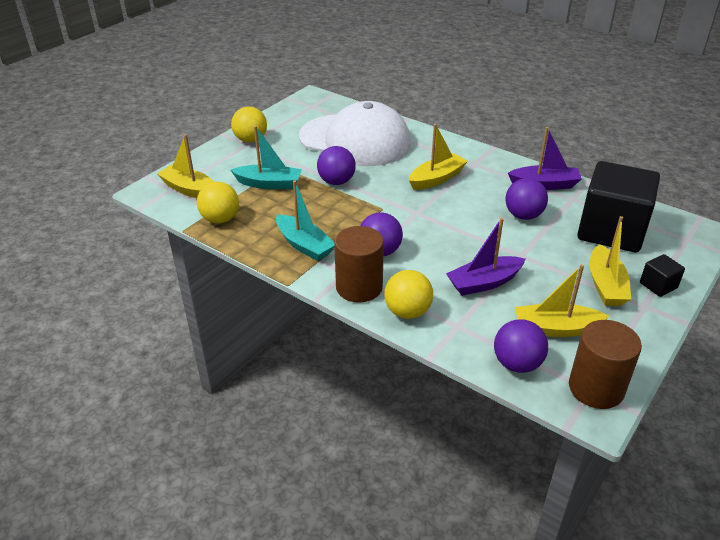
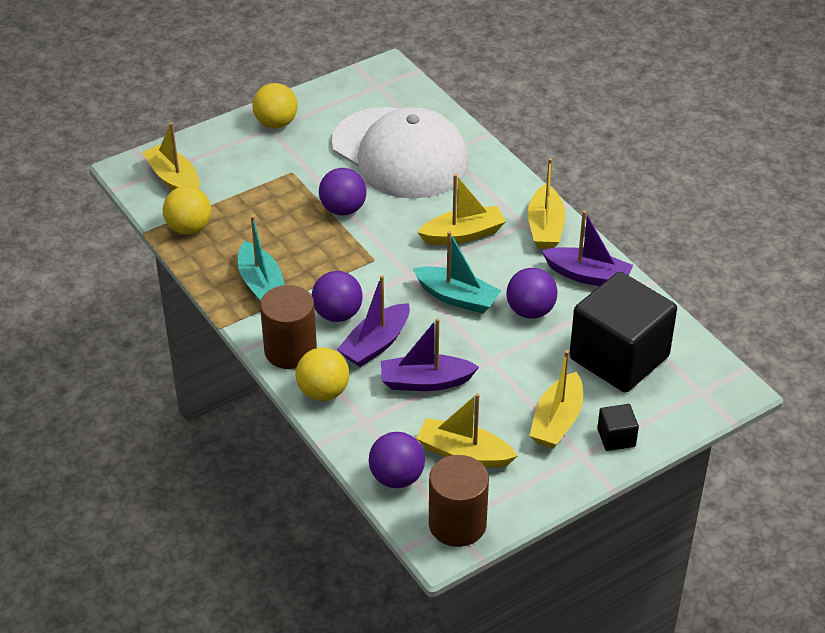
camera: 20 degrees right, 5 degrees up
(269, 184) = (265, 193): turquoise boat -> turquoise boat (457, 297)
(425, 265) = (376, 344): none -> purple boat
(491, 162) = (545, 227): none -> yellow boat

